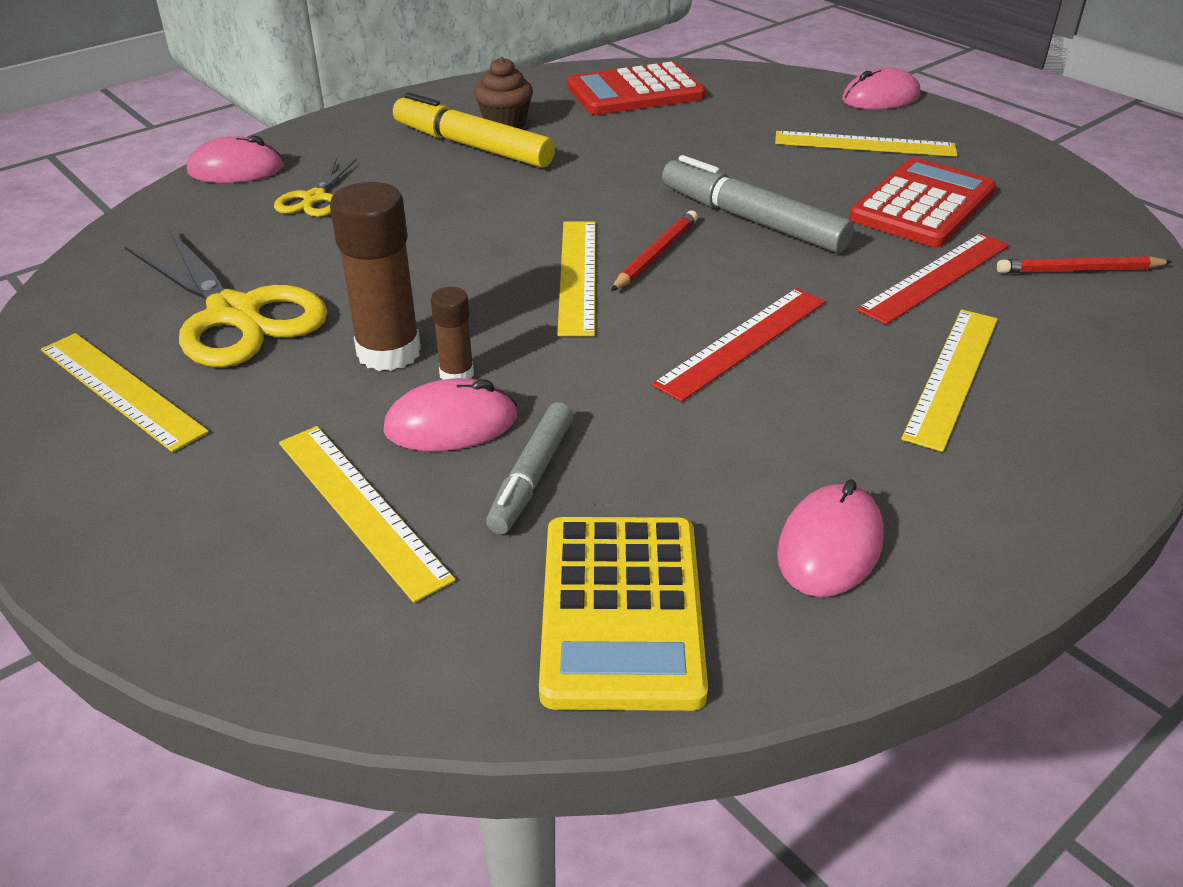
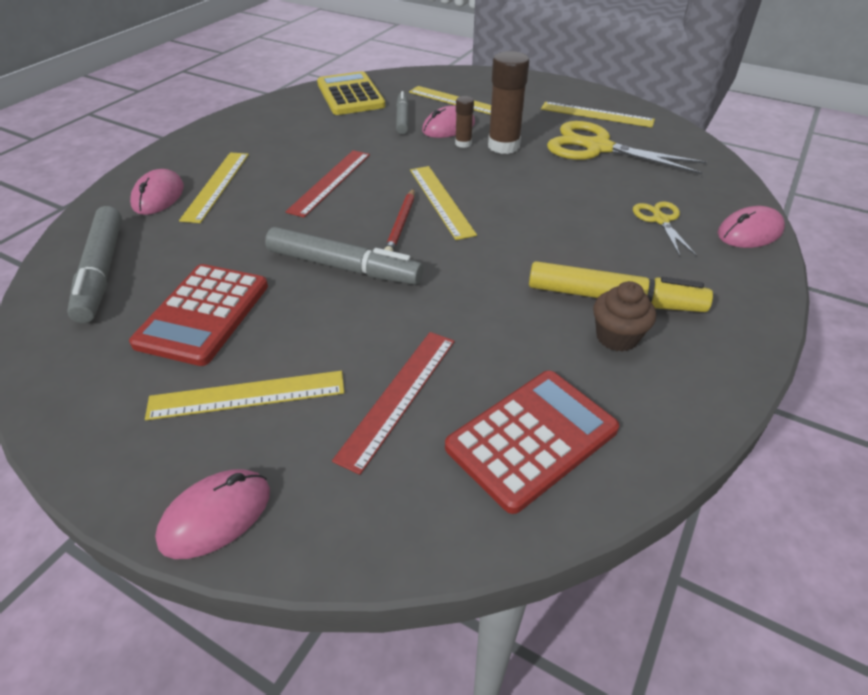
camera: 160 degrees right, 5 degrees up
(830, 546) = (281, 119): pink mouse -> pink mouse (158, 196)
(936, 277) = (210, 245): red ruler -> red ruler (398, 396)
(1078, 270) = (102, 271): red pencil -> grey marker

